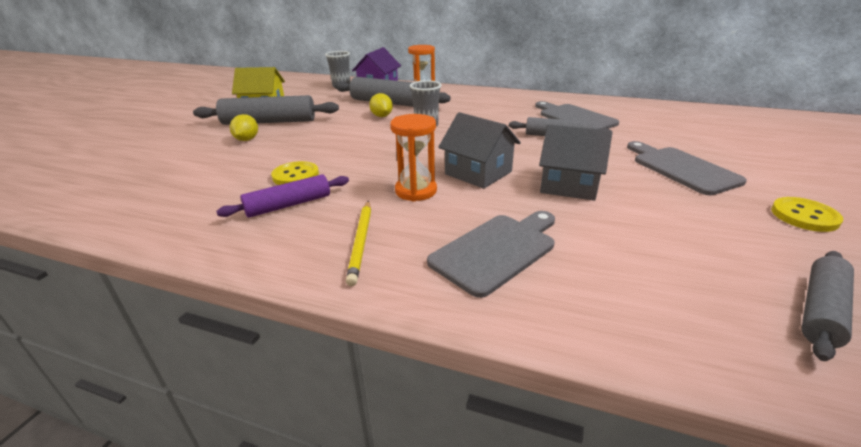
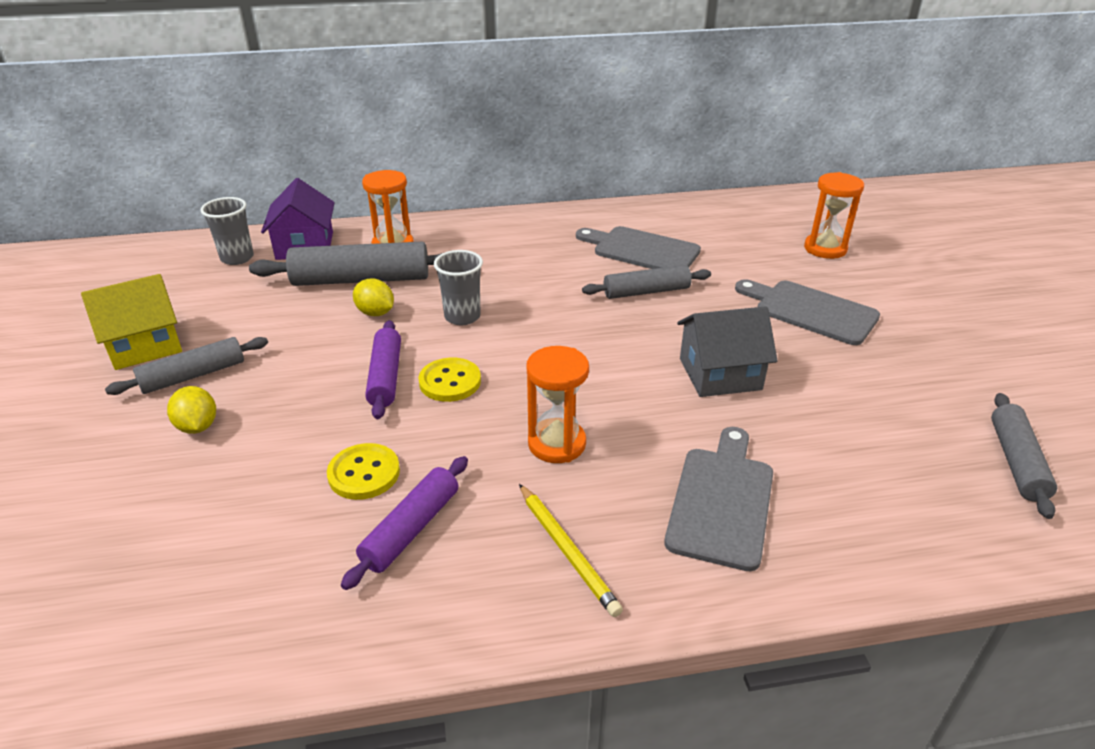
camera: 30 degrees left, 5 degrees up
(269, 122) = (193, 375): grey rolling pin -> grey rolling pin, size x0.62
(355, 141) = (385, 377): none -> purple rolling pin
(478, 173) = (605, 387): grey house -> none
(728, 139) = (825, 249): none -> orange hourglass
(804, 216) = (948, 348): yellow button -> yellow button (450, 382)

